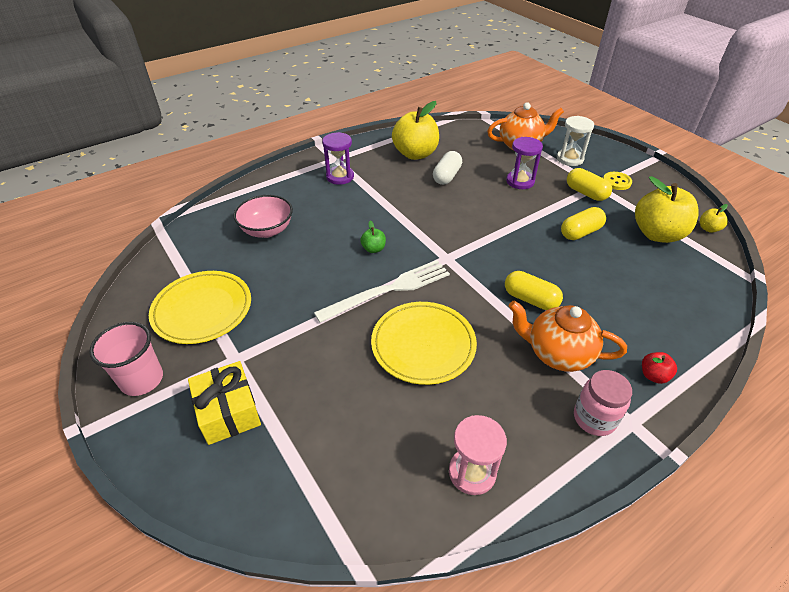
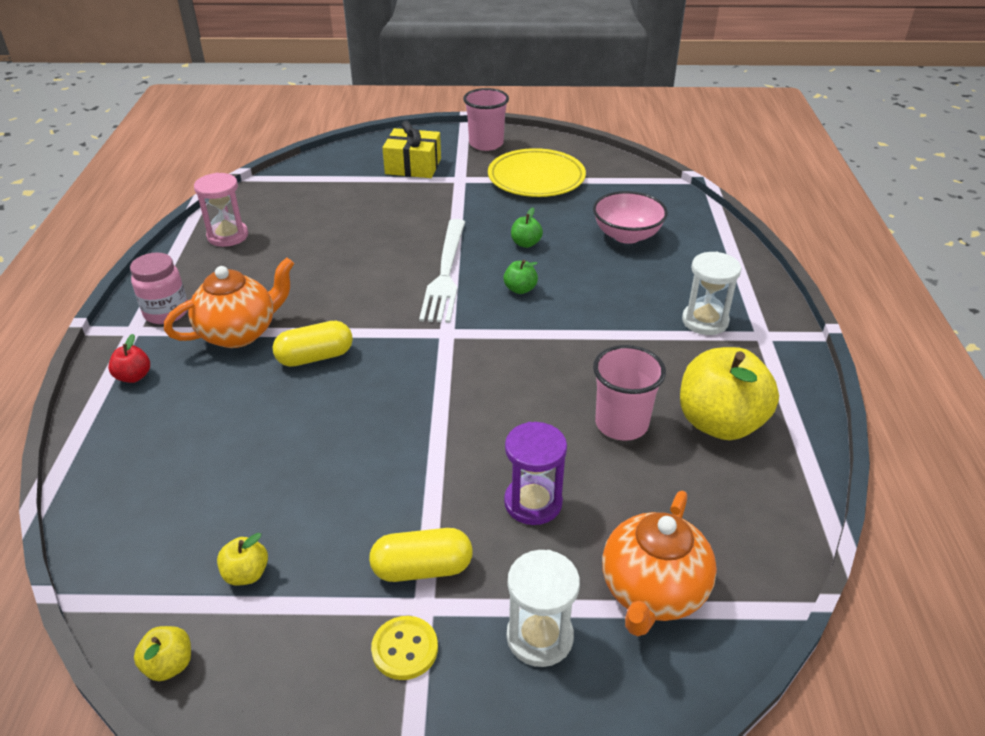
camera: 125 degrees right, 5 degrees down
(316, 270) = (526, 243): none -> green apple
(340, 177) = (705, 321): purple hourglass -> white hourglass
(423, 345) = (356, 264): yellow plate -> none
(447, 176) = (621, 424): white capsule -> pink cup
(580, 232) = (352, 482): yellow capsule -> none
(657, 234) = (246, 574): yellow apple -> yellow apple, size x0.44

